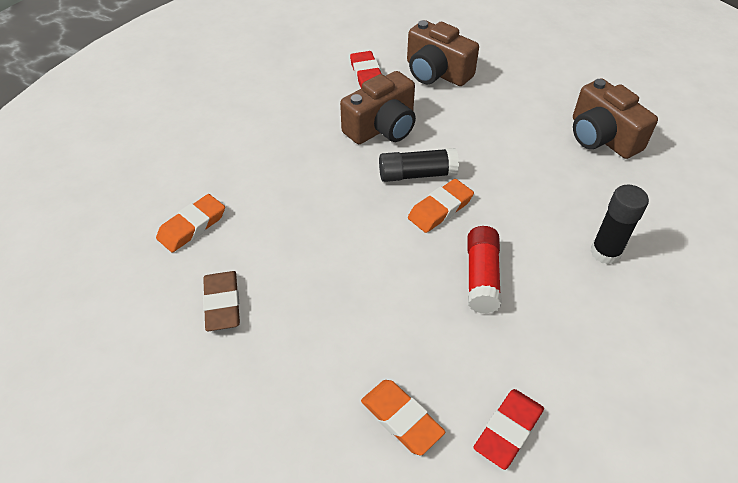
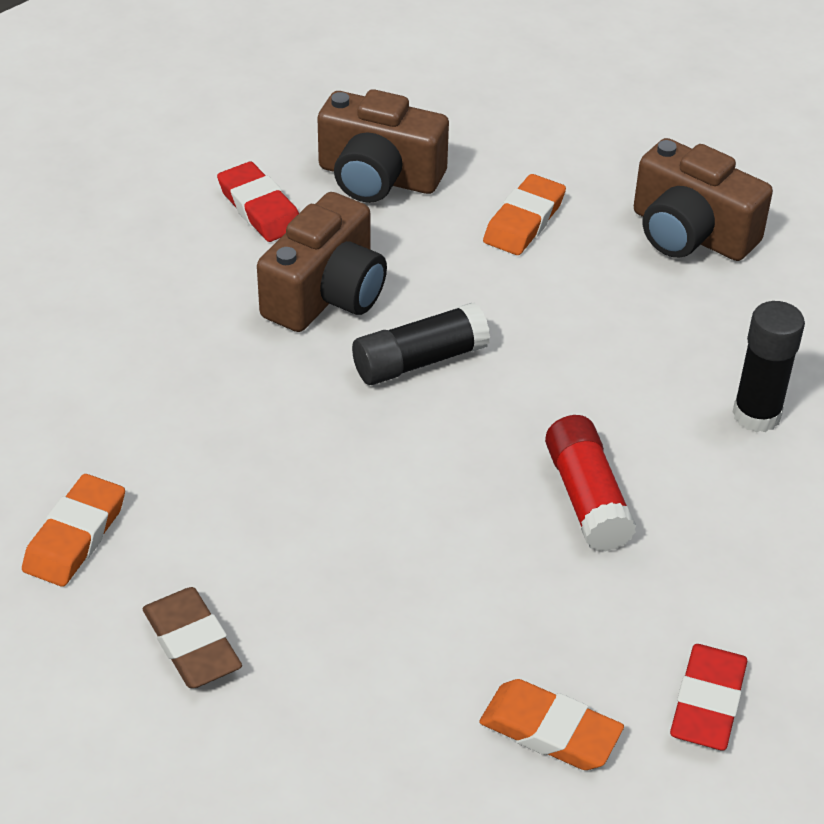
camera: 20 degrees left, 5 degrees down
(440, 209) = (480, 408): orange eraser -> orange eraser (524, 221)

